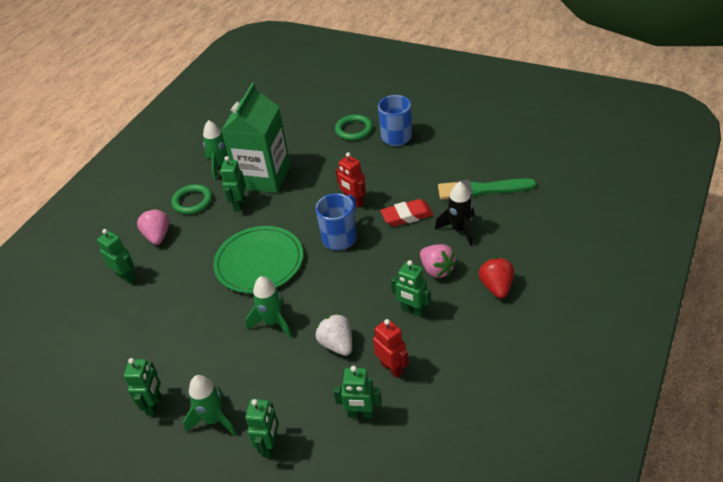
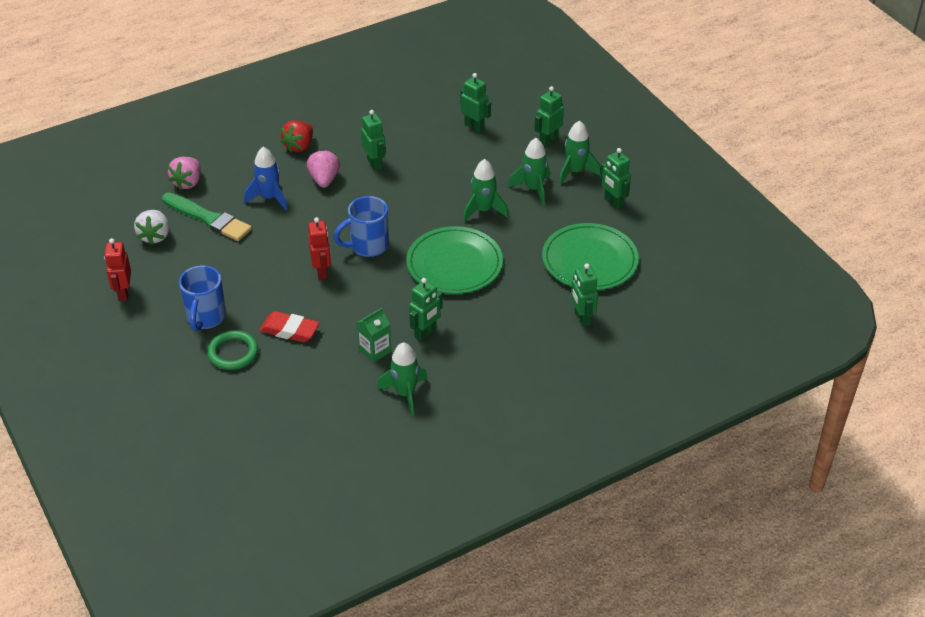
camera: 150 degrees left, 0 degrees up
(145, 329) = (589, 260): none -> green plate
(154, 405) = (613, 202): green robot -> green robot turned 75 degrees counterclockwise
(158, 236) = (527, 344): pink strawberry -> pink strawberry (188, 182)
(192, 201) = (467, 365): green ring -> none
(243, 372) = (533, 189): none -> green rocket
(264, 177) = (375, 350): green carton -> green carton, size x0.43
(337, 344) = (450, 171): white strawberry -> white strawberry (155, 236)
(392, 368) = (428, 139): red robot -> red robot (123, 293)
(407, 216) = (294, 233): red eraser -> red eraser (289, 330)
(459, 229) = (269, 198): black rocket -> blue rocket

